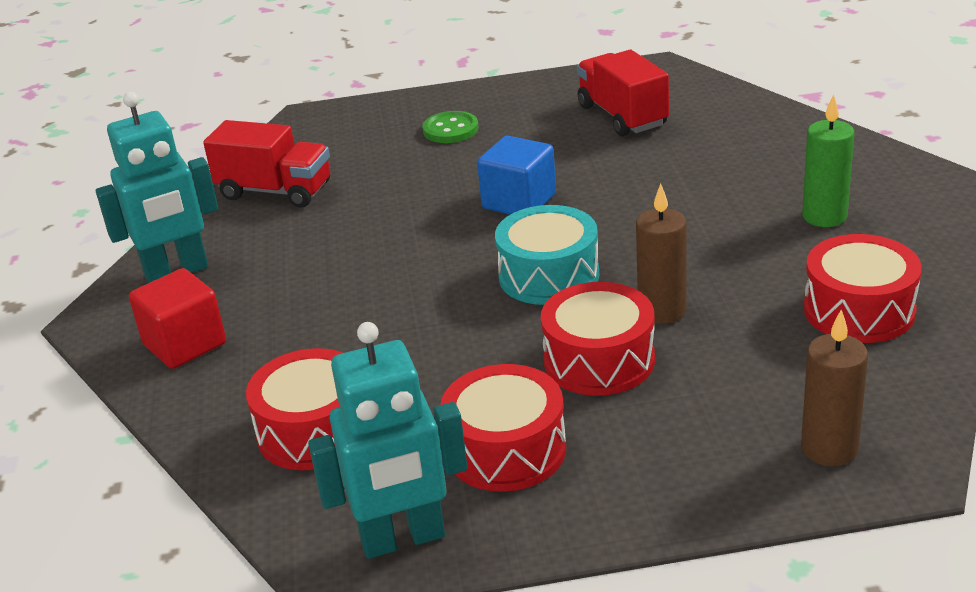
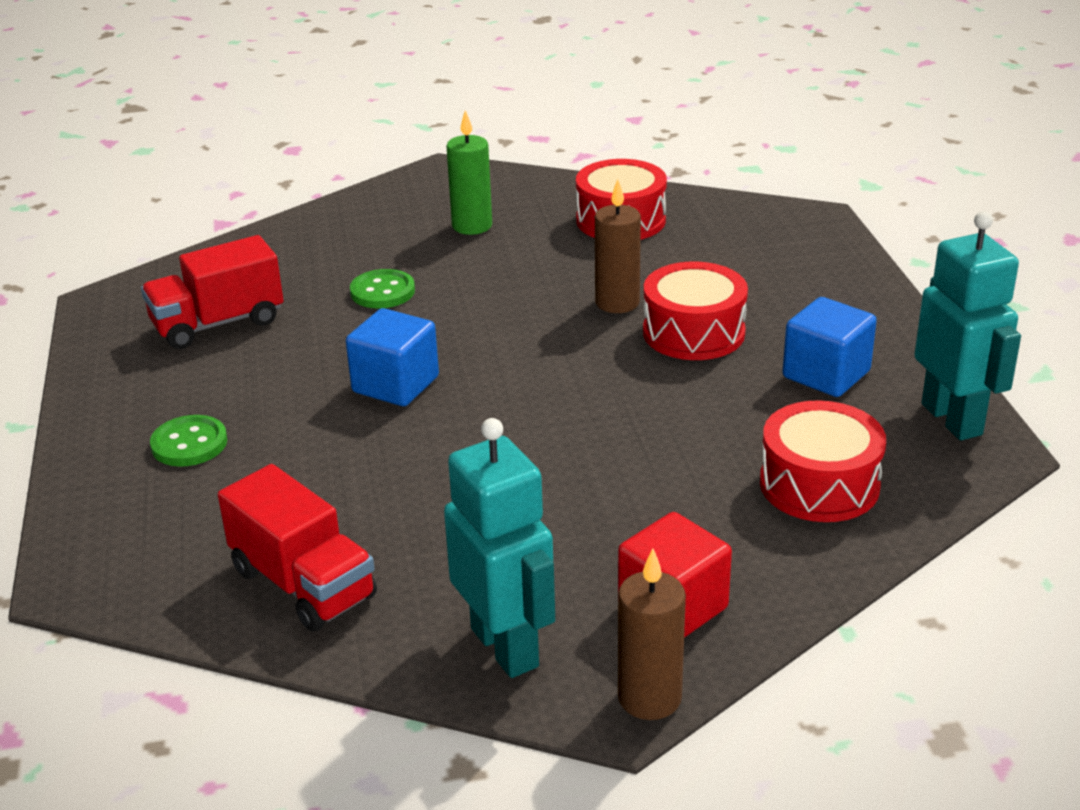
camera: 95 degrees left, 0 degrees up
(275, 191) = (303, 584): red truck -> red truck turned 120 degrees clockwise
(506, 450) = (826, 374): red drum -> blue cube
(549, 275) = (551, 361): turquoise drum -> none
(679, 181) = (382, 292): none -> green button
(829, 449) = (797, 241): brown candle -> brown candle (649, 698)

